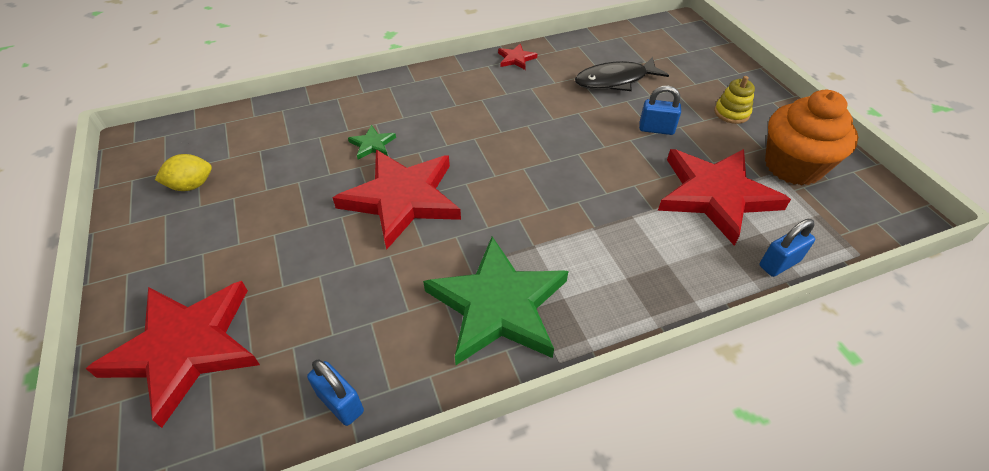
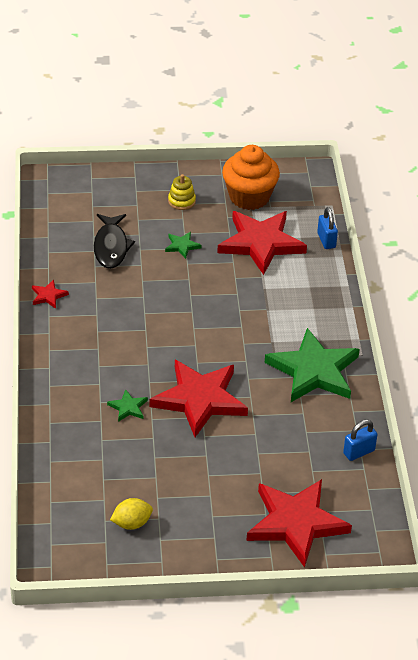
camera: 75 degrees left, 5 degrees down
(191, 185) = (131, 523): yellow lemon -> yellow lemon turned 75 degrees clockwise
(656, 129) = (182, 246): blue padlock -> green star

